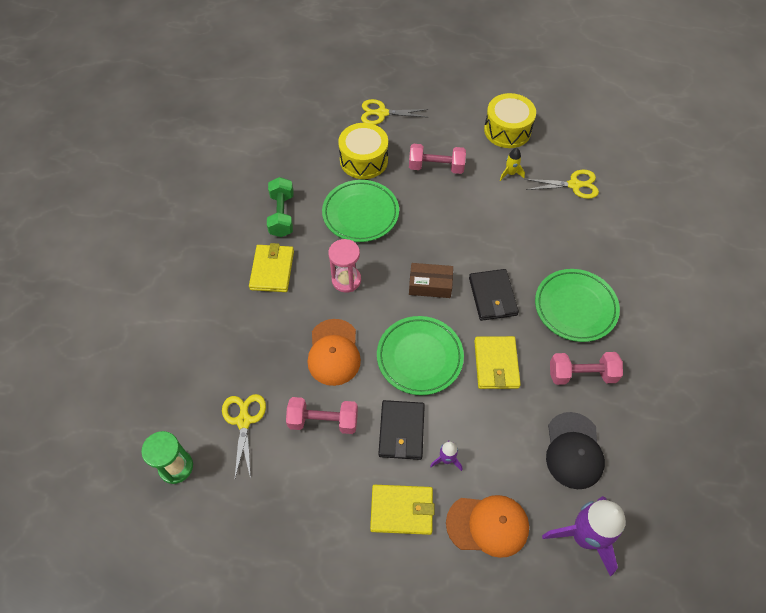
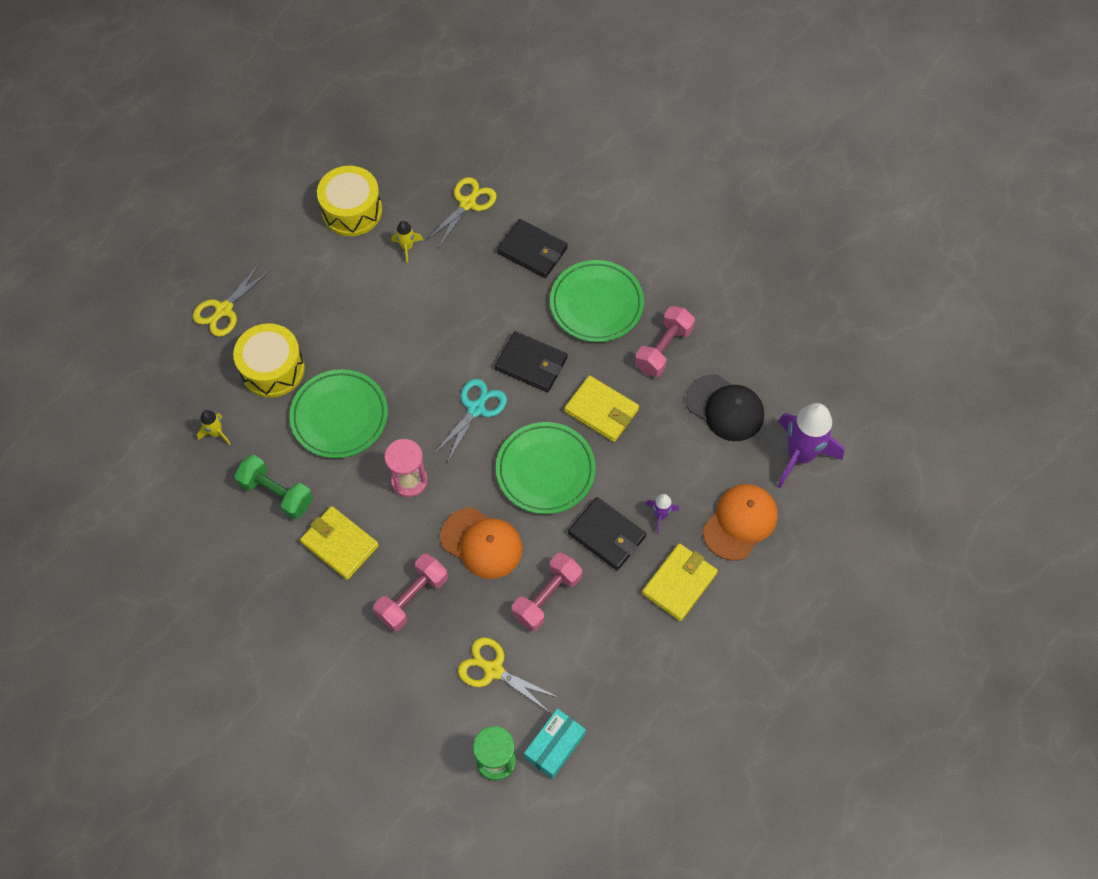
camera: 55 degrees left, 5 degrees up
(211, 501) = (554, 746): none -> turquoise box
(298, 160) = (216, 433): none -> yellow rocket
(430, 285) = (476, 409): brown box -> turquoise scissors
(436, 167) = (341, 307): pink dumbbell -> pink dumbbell (412, 597)
(577, 243) = (532, 251): none -> black wallet

